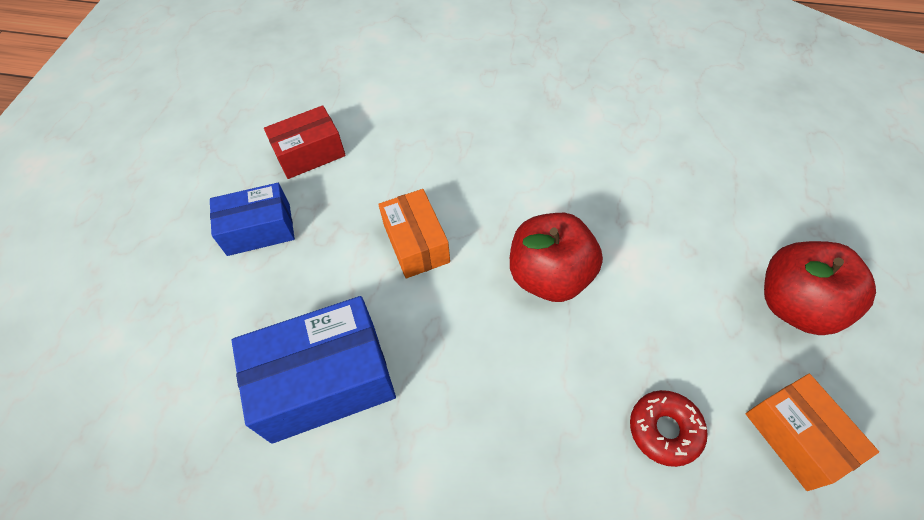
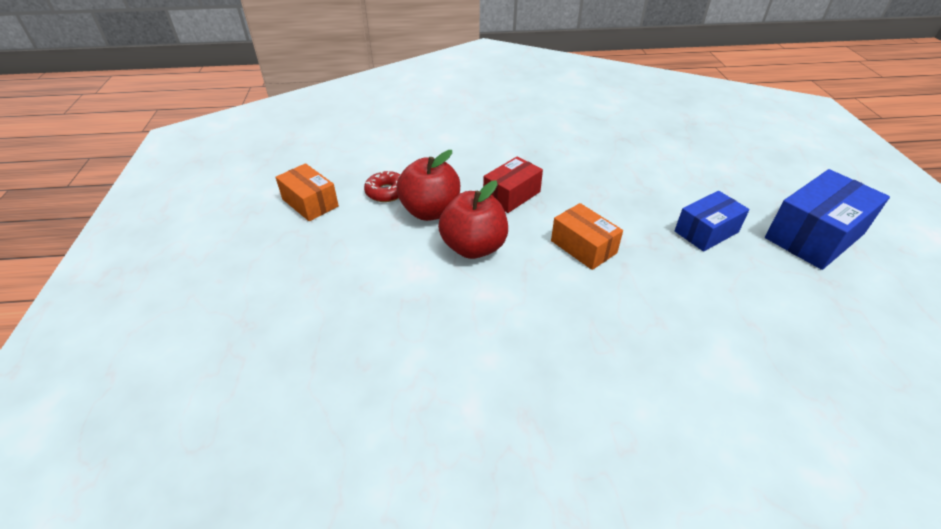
camera: 160 degrees right, 15 degrees down
(310, 153) = (732, 294): red box -> red box (512, 195)
(325, 381) = (586, 174): blue box -> blue box (814, 236)
(795, 305) = (288, 266): red apple -> red apple (430, 211)

